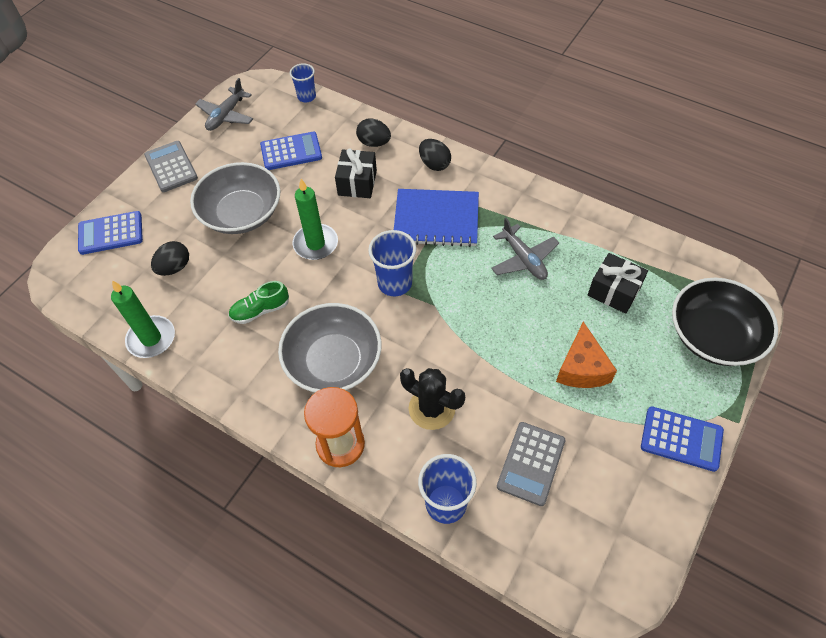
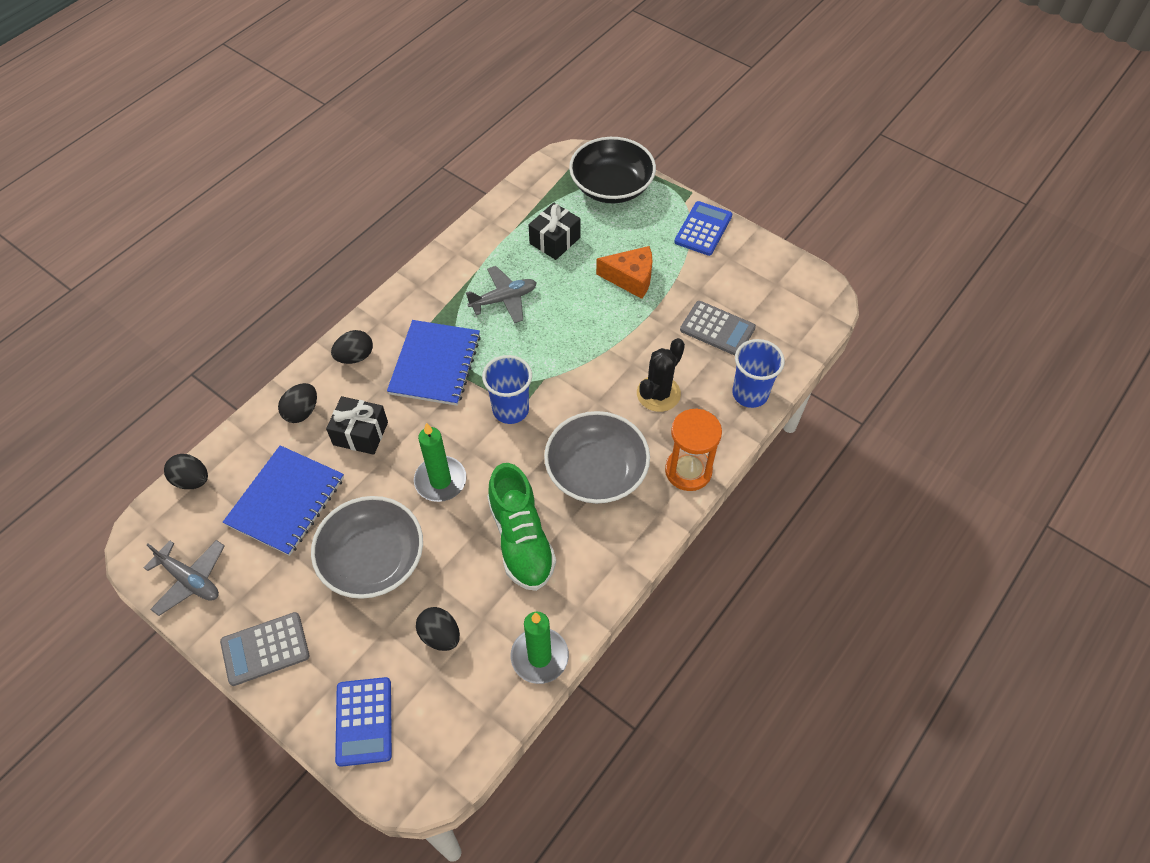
camera: 85 degrees left, 0 degrees up
(260, 310) = (521, 539): green shoe -> green shoe, size x1.78
(291, 151) = (286, 501): blue calculator -> blue notebook
(306, 97) = (192, 480): blue cup -> black egg

